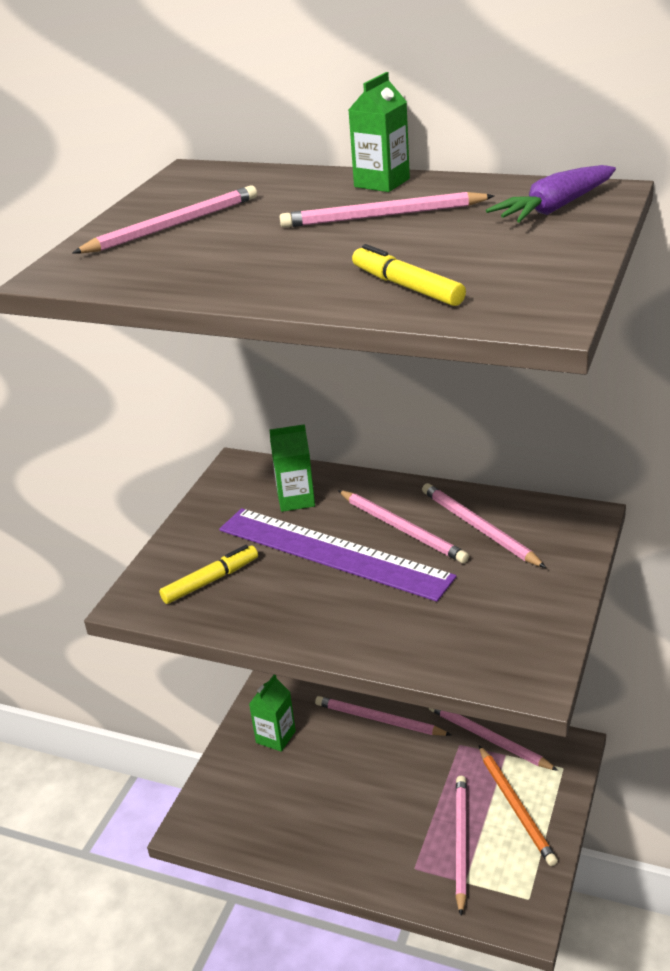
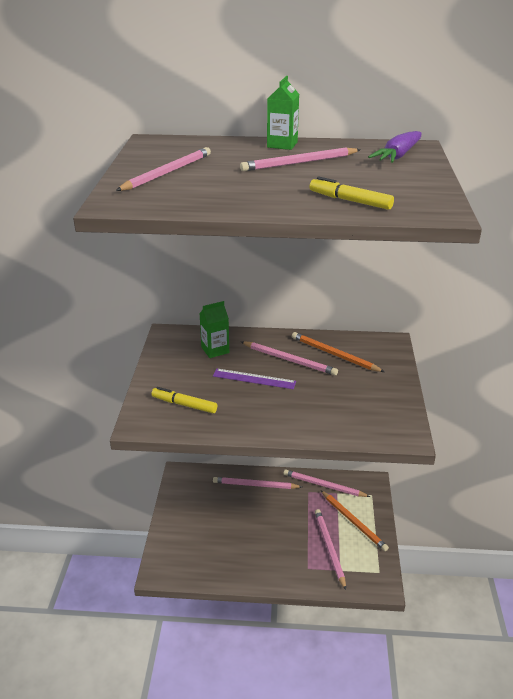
camera: 20 degrees left, 0 degrees up
(211, 581) = (184, 405): yellow marker -> yellow marker turned 105 degrees counterclockwise
(275, 737) = (194, 506): green carton -> none
(332, 553) = (254, 379): purple ruler -> purple ruler, size x0.52
(479, 528) = (334, 354): pink pencil -> orange pencil

